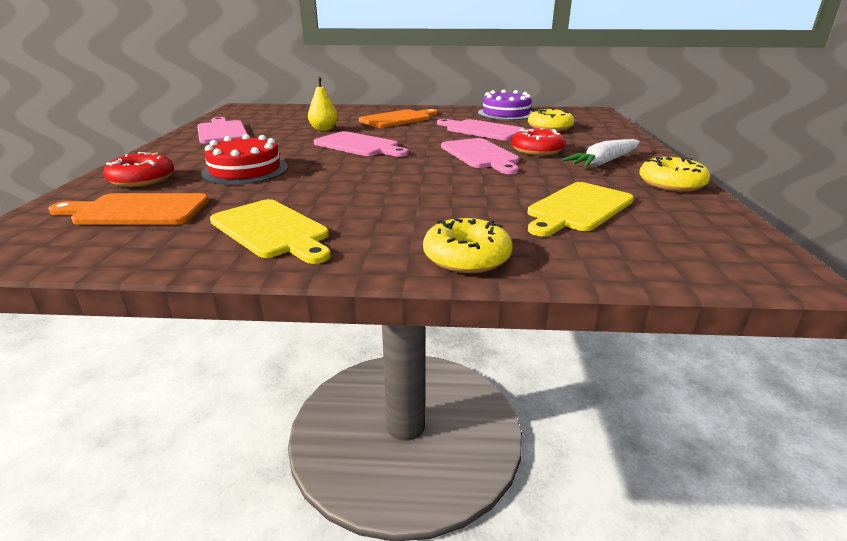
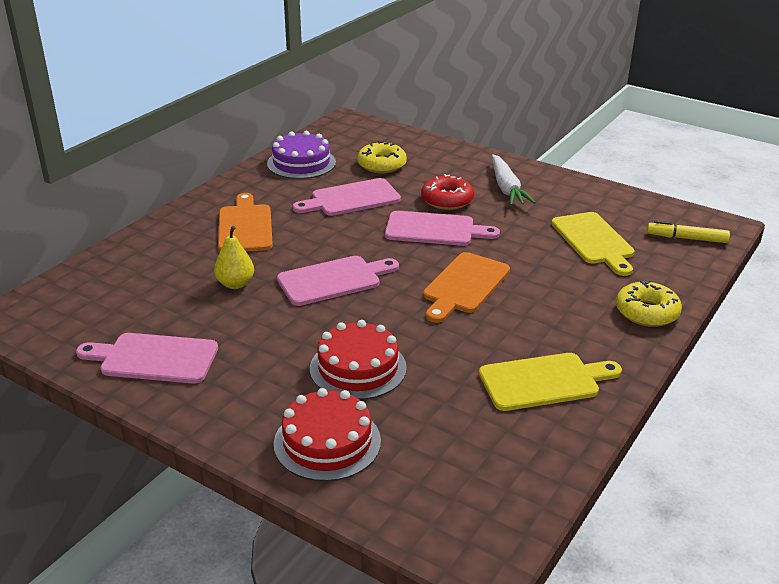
camera: 60 degrees left, 5 degrees up
(137, 210) = (436, 451): orange cutting board -> orange cutting board (464, 285)
(142, 179) = (327, 442): red donut -> red cake
(671, 184) = (574, 187): yellow donut -> none
(691, 254) = (686, 238): none -> yellow marker

